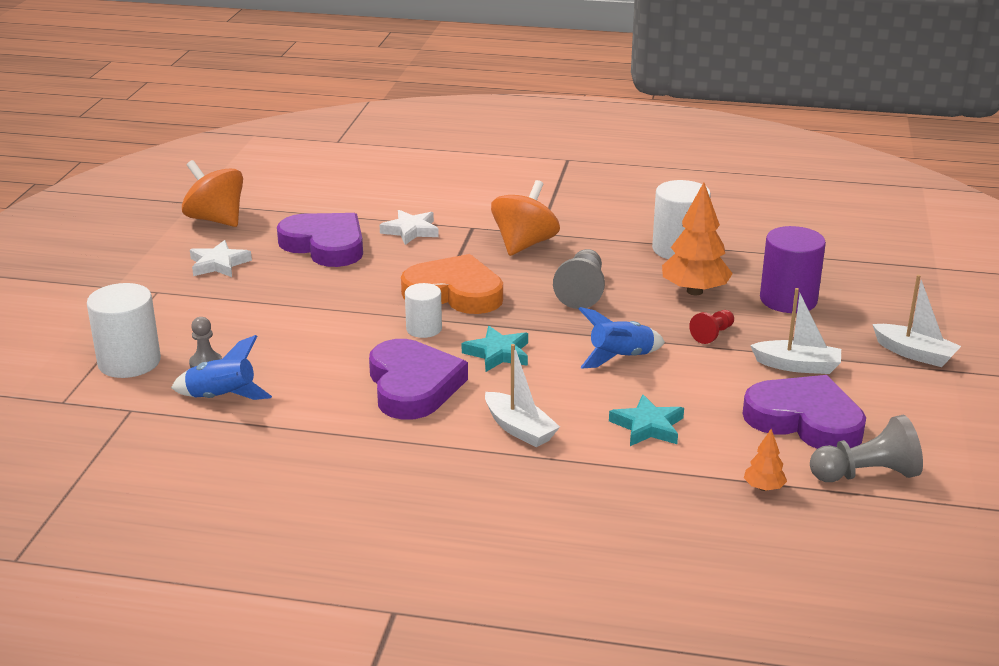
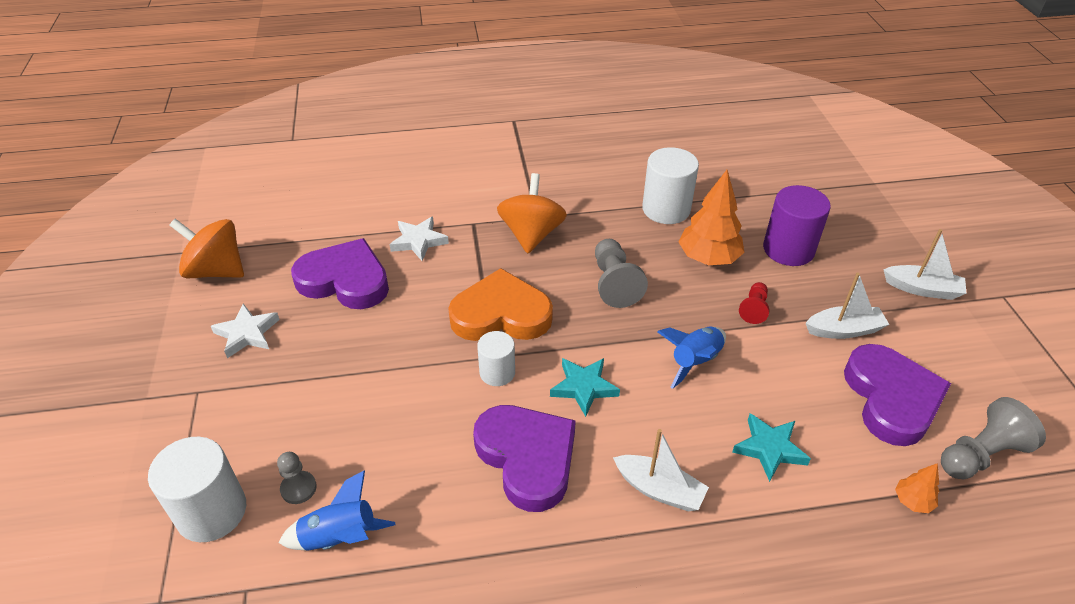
camera: 20 degrees left, 15 degrees up
(805, 420) = (891, 398): purple heart -> purple heart turned 75 degrees clockwise

